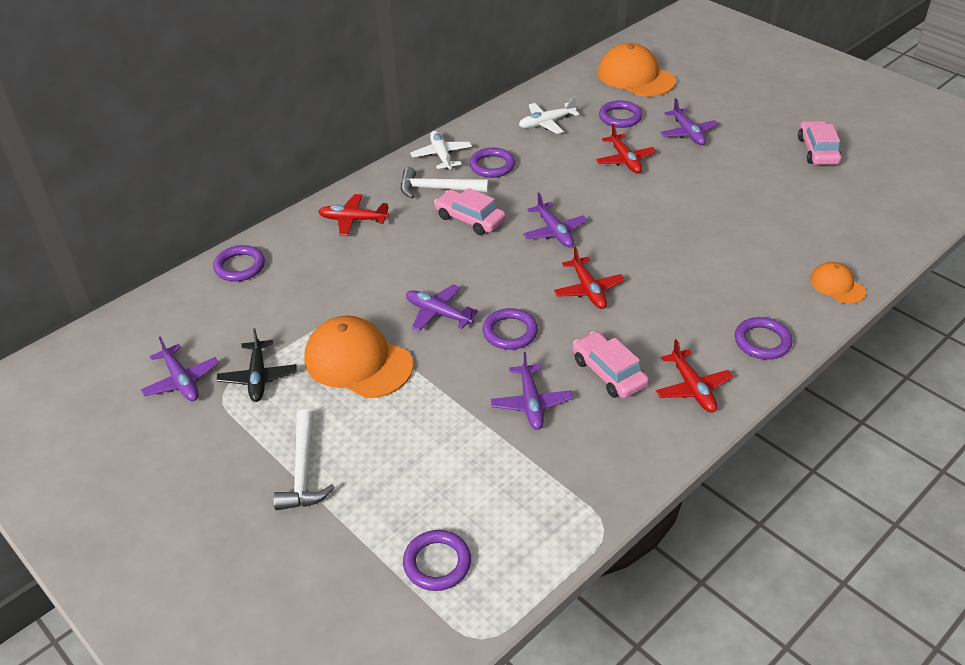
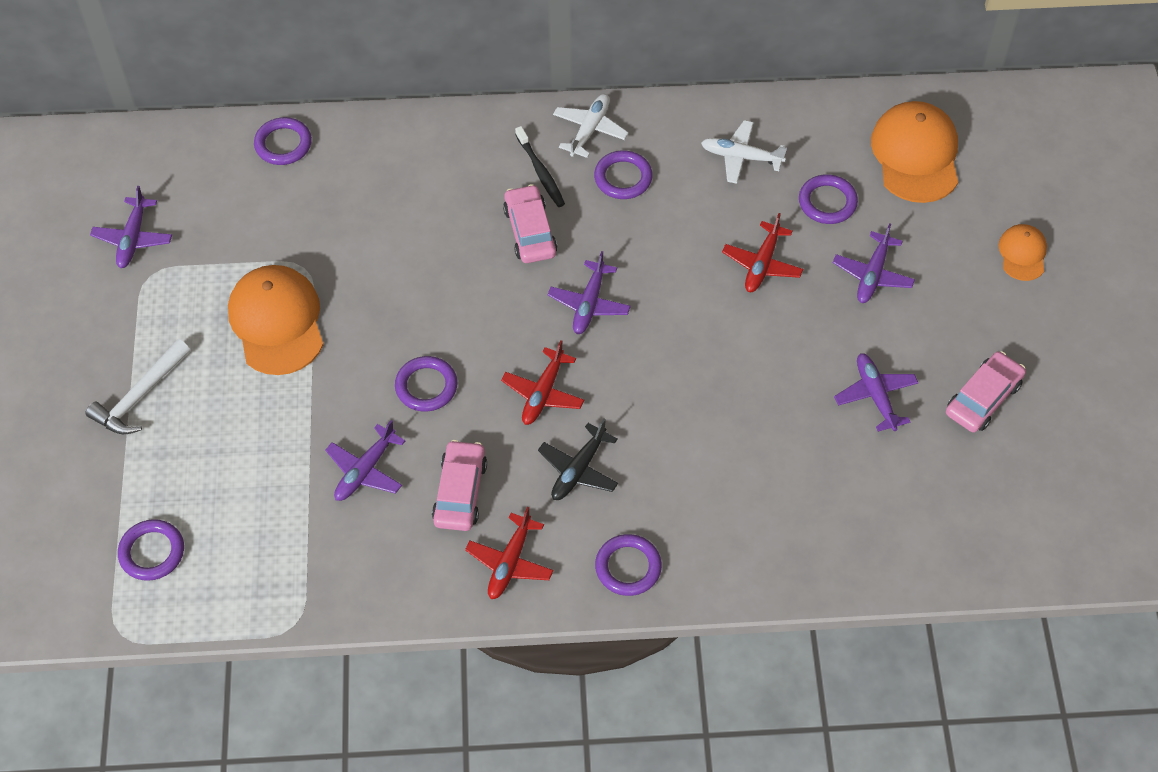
camera: 40 degrees right, 15 degrees up
(258, 377) = (190, 279): black plane -> black plane (578, 470)
(353, 220) = (427, 156): red plane -> none
(438, 189) = (540, 172): white hammer -> black toothbrush
(438, 313) = (390, 320): purple plane -> purple plane (875, 395)
(837, 286) = (776, 567): orange cap -> orange cap (1022, 254)

